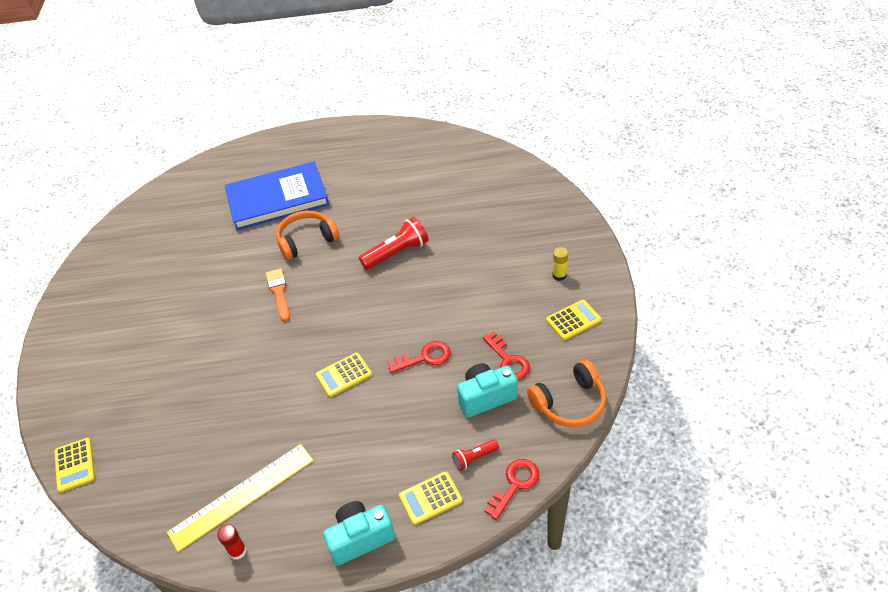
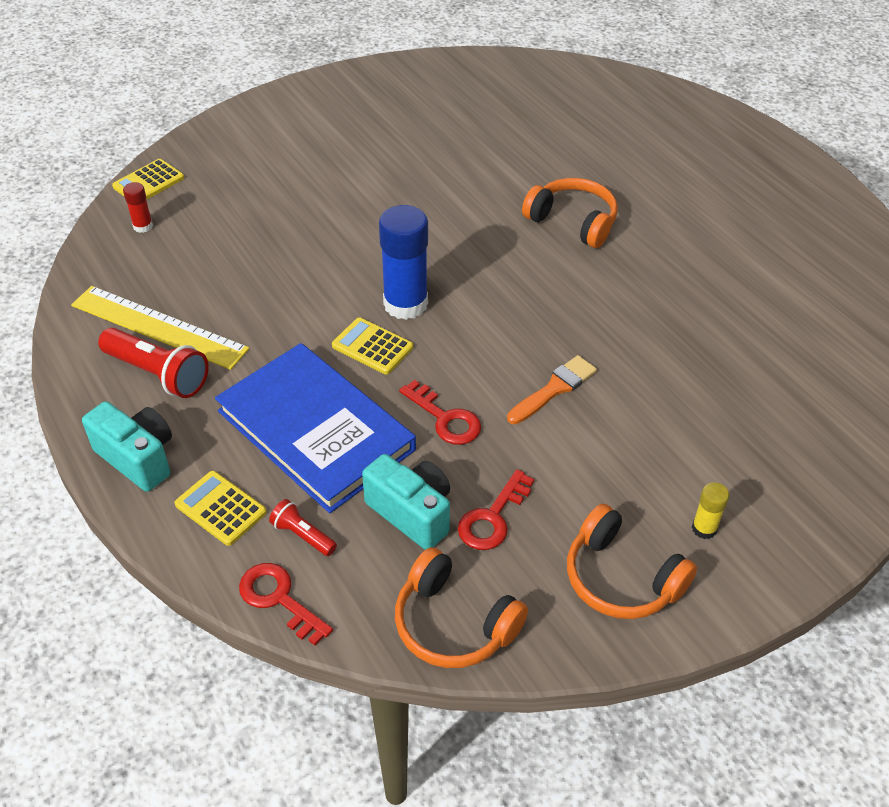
camera: 60 degrees right, 0 degrees up
(237, 551) = (87, 354): red glue stick -> red glue stick (143, 226)
(277, 199) = (625, 166): blue book -> blue book (316, 430)
(279, 292) = (469, 233): orange brush -> orange brush (554, 389)
(318, 346) = (405, 304): none -> blue glue stick
(397, 253) = (614, 318): red flashlight -> red flashlight (158, 374)
(515, 484) = (279, 599): red key -> red key turned 150 degrees counterclockwise
(573, 320) = (621, 578): yellow calculator -> orange headphones

